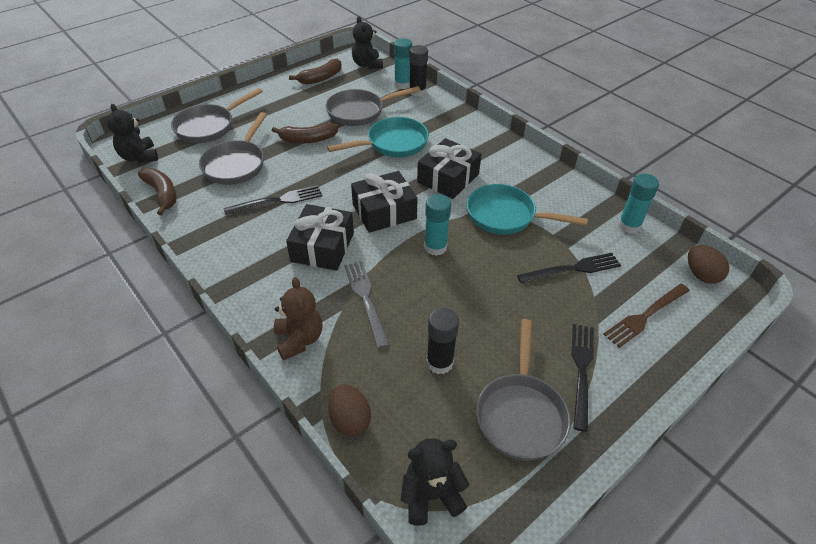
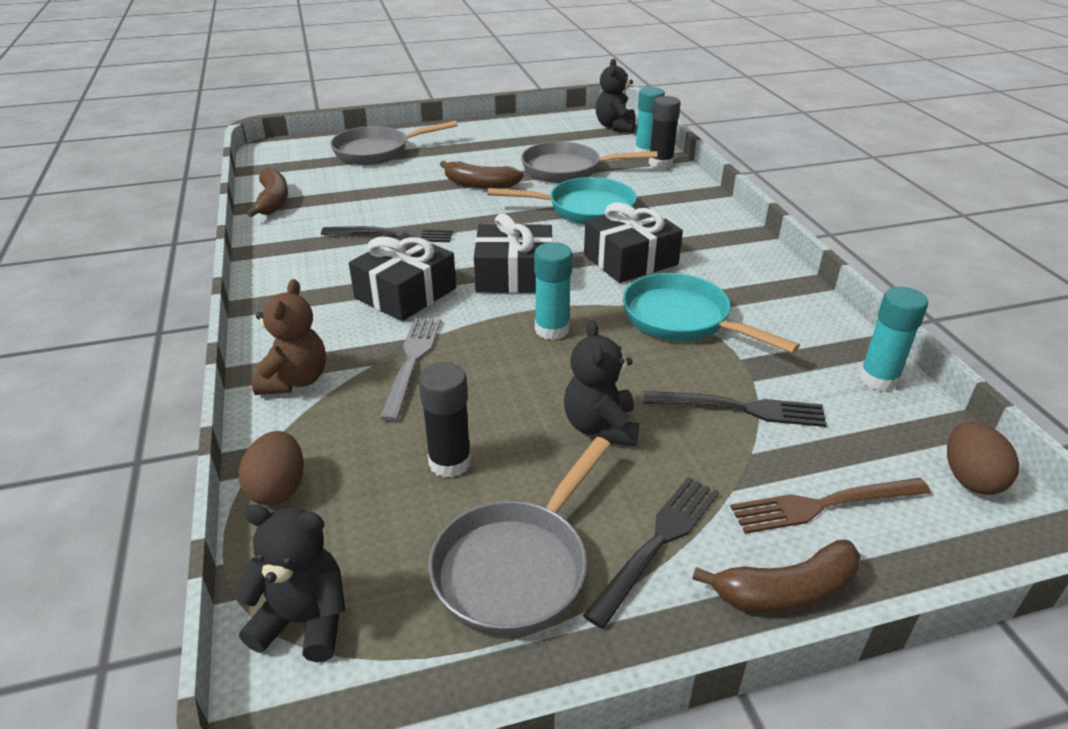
camera: 25 degrees right, 10 degrees down
(139, 157) = (280, 164): black teddy bear -> black teddy bear (601, 427)
(236, 164) = (376, 191): grey pan -> none
(320, 78) = (545, 130): brown banana -> brown banana (785, 591)

